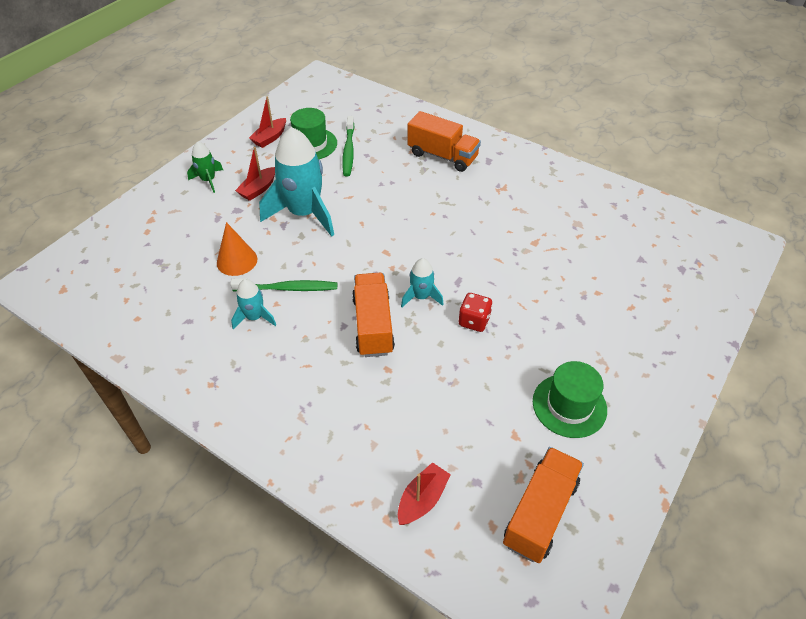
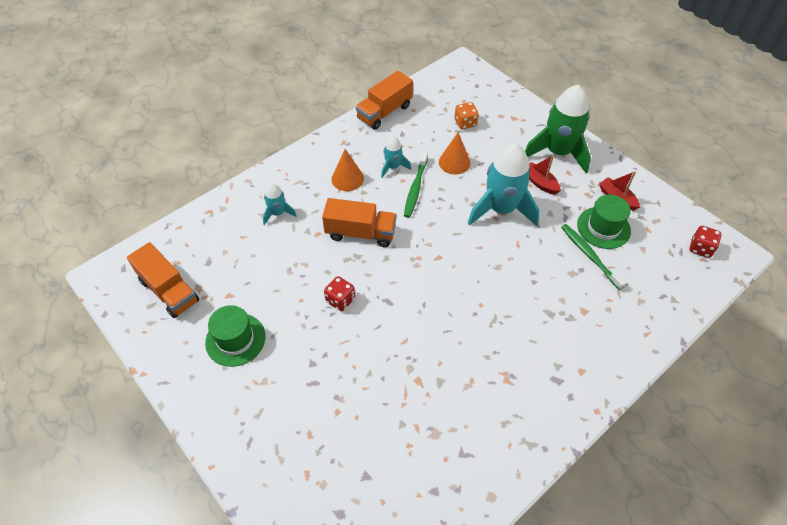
camera: 105 degrees right, 5 degrees up
(163, 261) = (465, 123): none -> orange dice
(208, 180) = (557, 152): green rocket -> green rocket, size x2.06
(284, 361) = (347, 178): none -> orange cone
(320, 92) = (700, 248): none -> red dice
(348, 150) = (589, 256): green toothbrush -> green toothbrush turned 45 degrees clockwise
(421, 297) = (379, 270): turquoise rocket -> turquoise rocket (278, 213)
(422, 499) = (212, 231): red boat -> none
(442, 156) = (571, 336): orange truck -> orange truck (384, 112)

